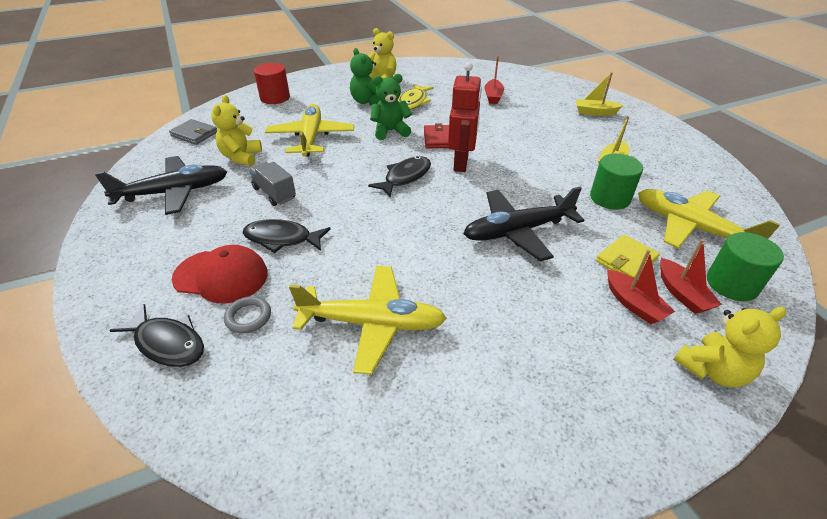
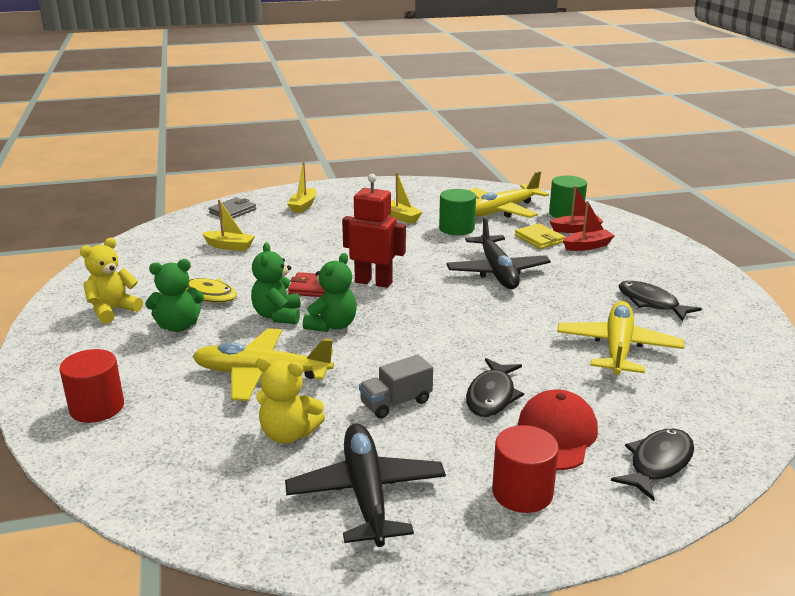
camera: 80 degrees left, 15 degrees down
(153, 259) = (522, 492): none -> red cylinder
(194, 134) = (180, 490): grey wallet -> grey wallet (232, 211)
(248, 317) = (616, 414): grey ring -> none
(381, 154) = (332, 325): none -> green teddy bear
(405, 177) = (390, 315): black fish -> black fish (651, 303)
(493, 97) = (229, 246): red boat -> yellow boat
(712, 370) = (644, 237): yellow teddy bear -> none

